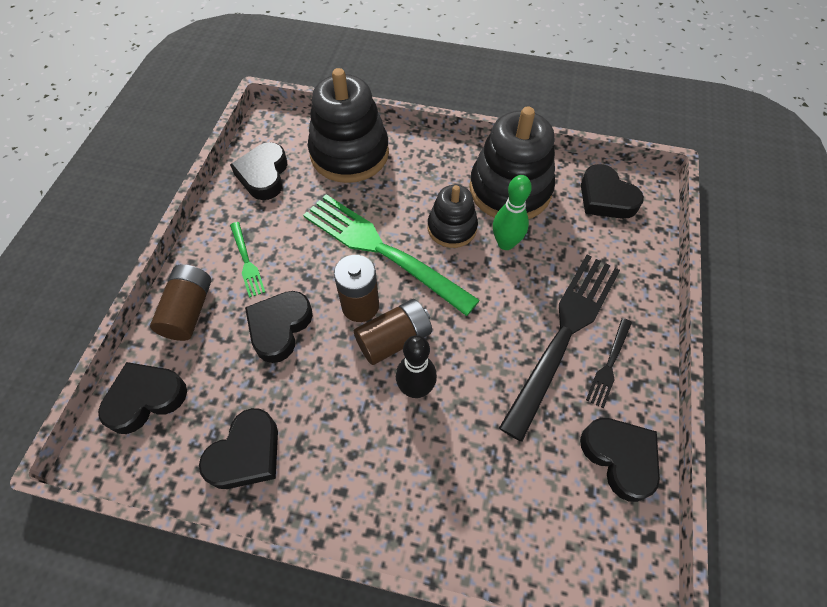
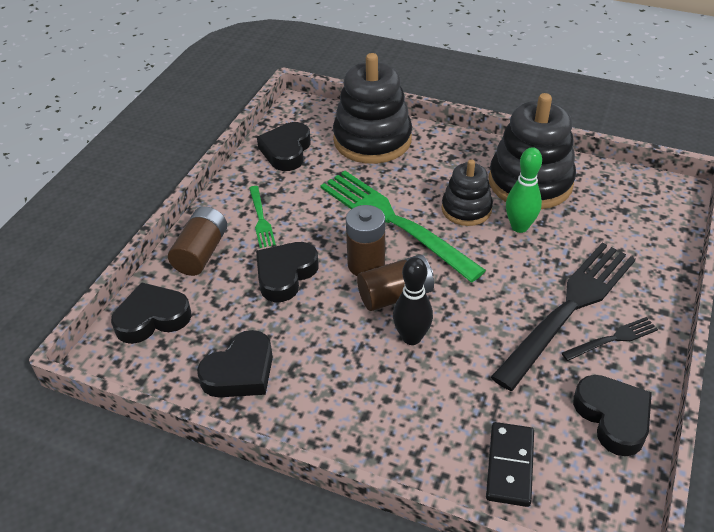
camera: 10 degrees right, 15 degrees down
(529, 529) = (510, 466): none -> black domino
(606, 198) = (630, 197): black heart -> none
(609, 365) = (613, 339): black fork -> black fork turned 150 degrees counterclockwise

